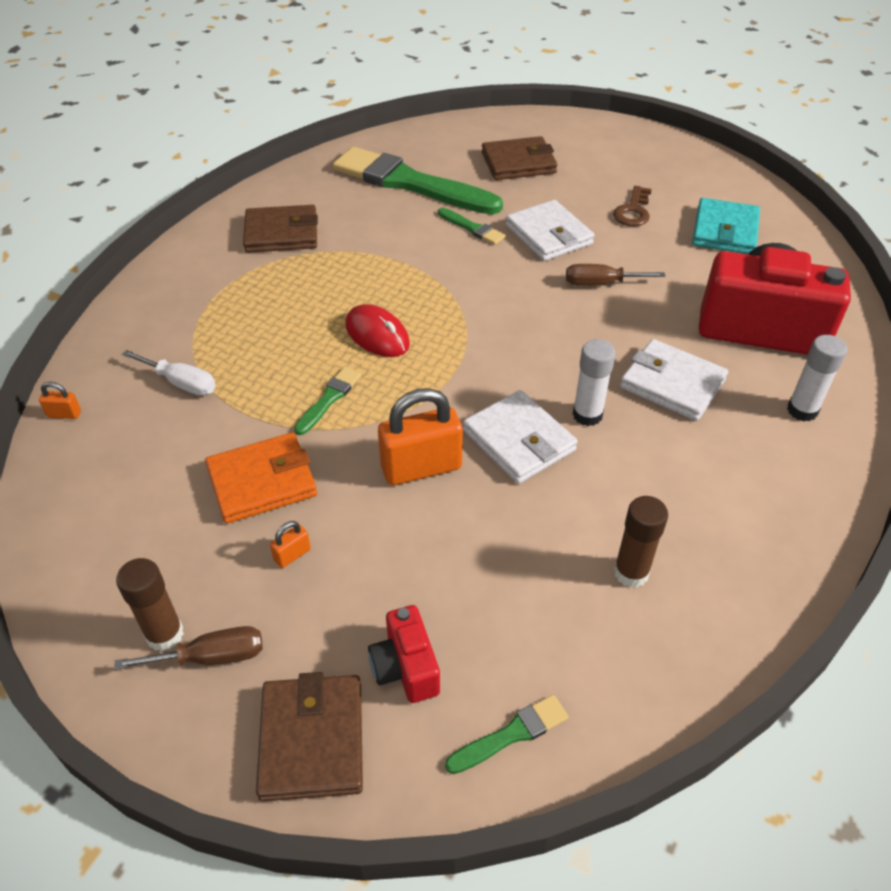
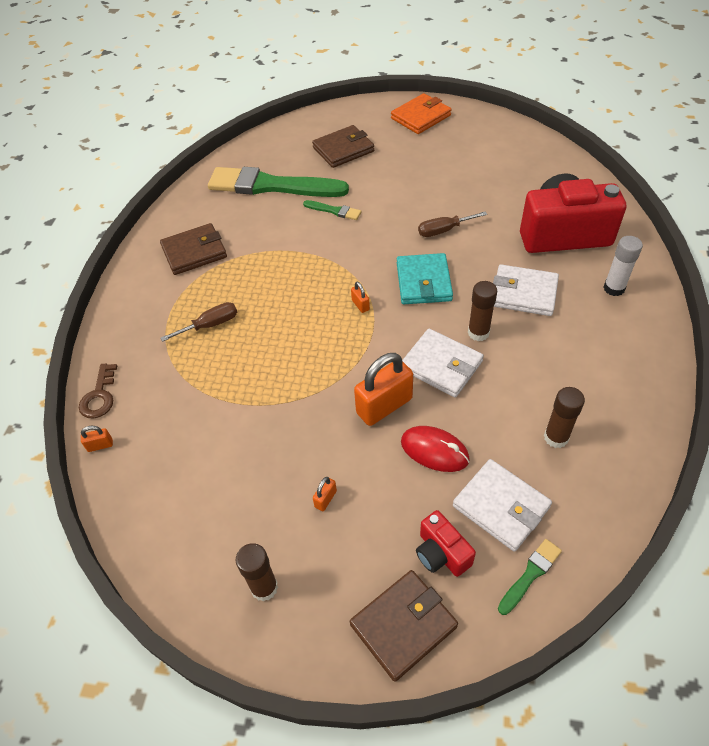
camera: 15 degrees left, 5 degrees up
(181, 383) = (178, 394): white screwdriver -> none
(211, 657) = (305, 592): brown screwdriver -> brown screwdriver (210, 325)
(262, 481) = (277, 451): orange wallet -> orange wallet (420, 117)
(312, 740) = (403, 625): brown wallet -> brown wallet turned 75 degrees clockwise
(329, 399) = (294, 374): green brush -> none
(377, 335) = (305, 314): red mouse -> red mouse (434, 451)
(450, 342) = (360, 305): none -> orange padlock
(549, 235) = (391, 202): white wallet -> white wallet (501, 506)
(587, 415) = (478, 333): white glue stick -> brown glue stick
(633, 211) = (441, 168): brown key -> brown key (99, 396)
(725, 231) = (509, 168): turquoise wallet -> turquoise wallet (424, 282)

